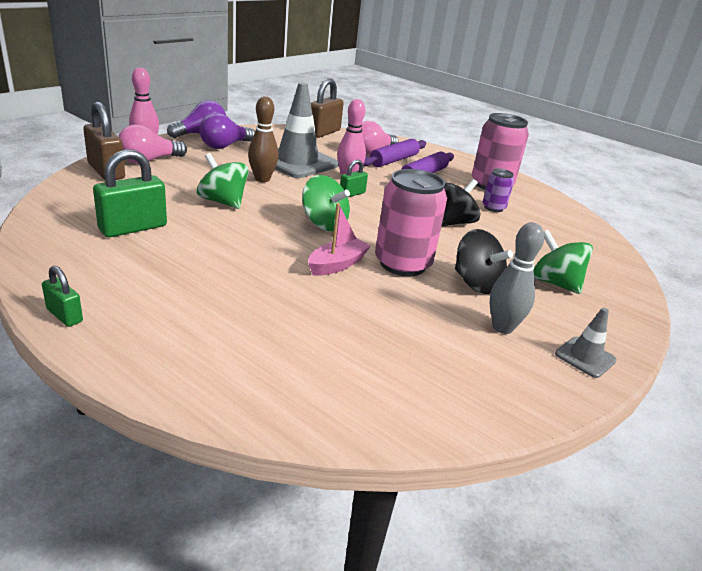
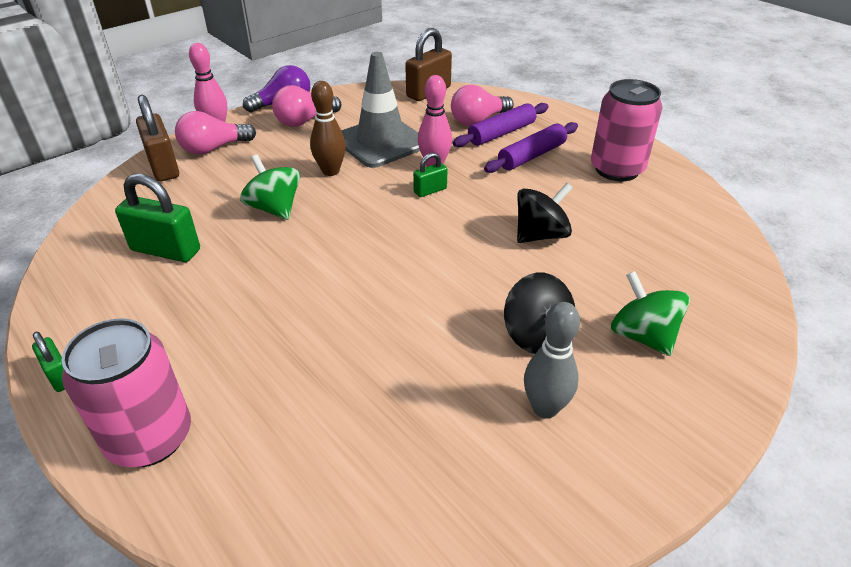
camera: 15 degrees right, 10 degrees up
(133, 228) = (166, 250): green padlock -> green padlock turned 45 degrees clockwise
(225, 146) = (305, 121): purple light bulb -> pink light bulb
(324, 224) = (379, 240): green spinning top -> none
(337, 264) = (374, 304): pink boat -> none
(402, 264) = (454, 303): pink can -> pink can (150, 437)
(493, 208) = (605, 208): purple can -> none
(585, 357) = (638, 461): grey traffic cone -> none

